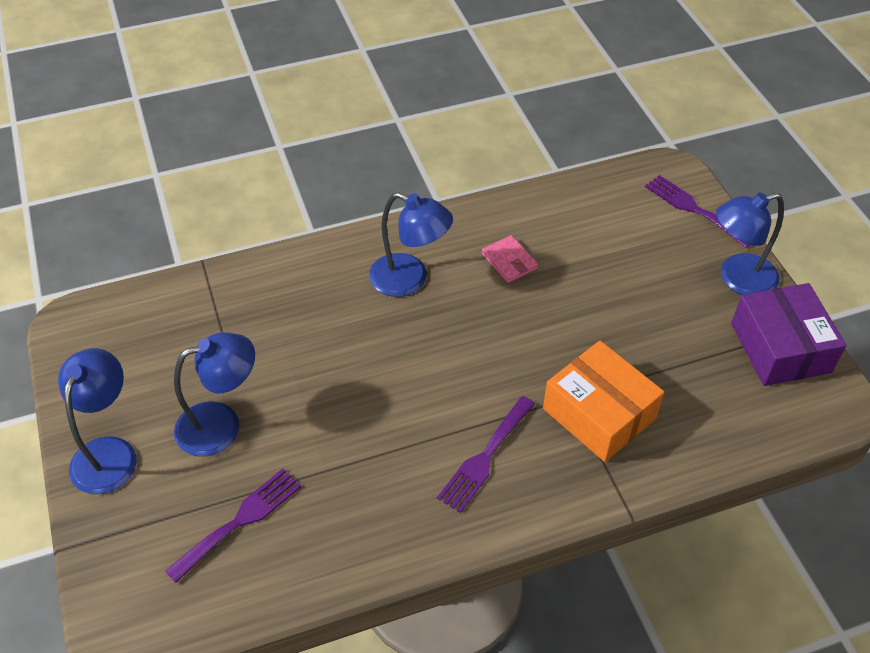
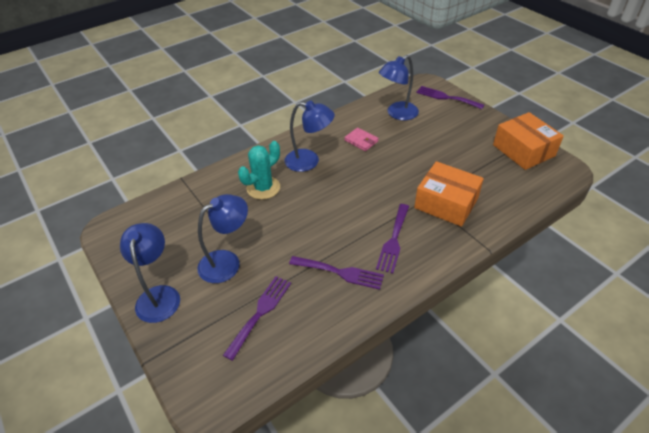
camera: 15 degrees left, 5 degrees down
(320, 311) = (263, 188): none -> turquoise cactus
(381, 489) = (340, 272): none -> purple fork
(737, 279) = (485, 124): blue lamp -> blue lamp (397, 114)
(780, 348) = (523, 150): purple box -> orange box

